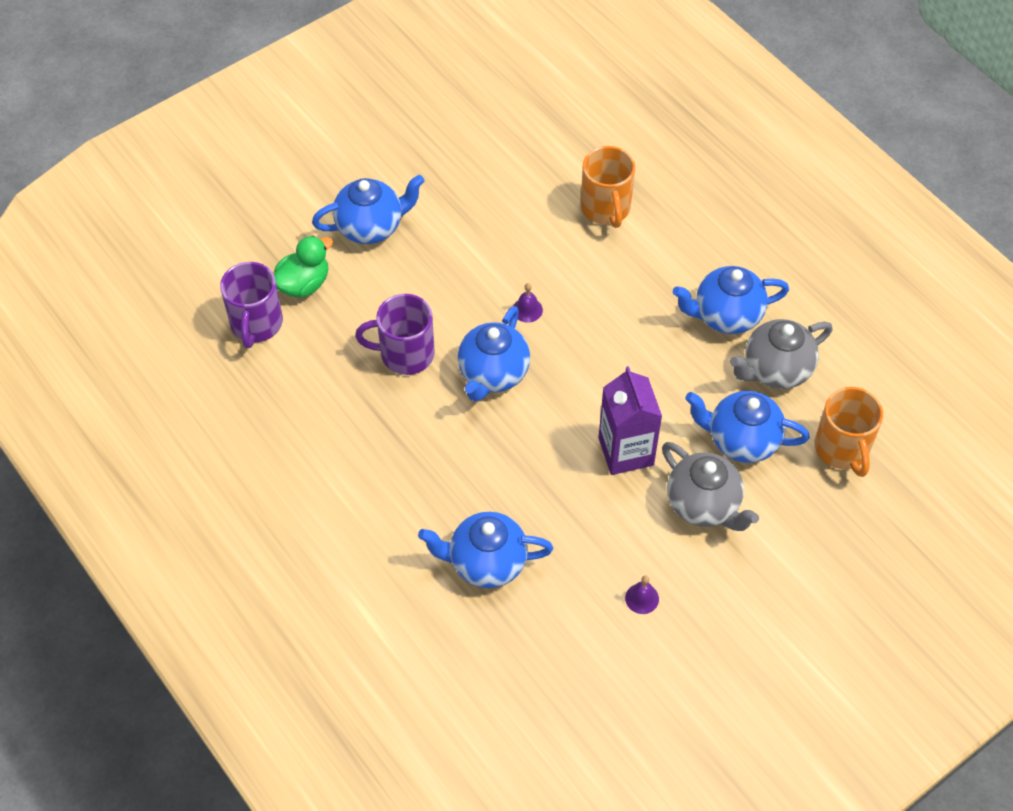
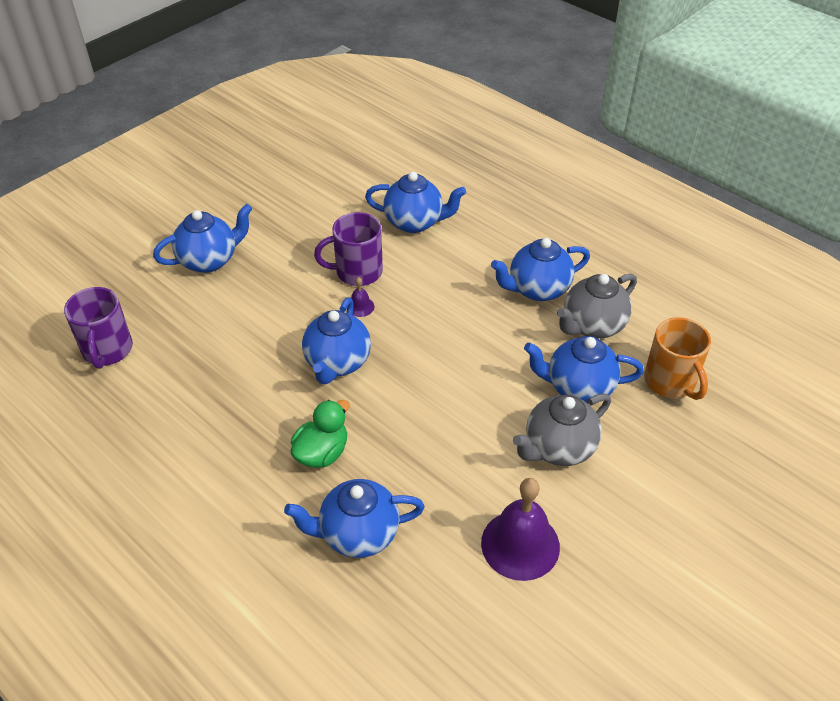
camera: 10 degrees left, 10 degrees down
(304, 284) = (151, 312): green duck -> green duck (322, 453)
(405, 354) = (252, 357): purple mug -> purple mug (357, 272)
(606, 208) = (415, 222): orange mug -> blue teapot
(626, 451) = (474, 411): purple carton -> none
(642, 598) = (520, 544): purple bell -> purple bell, size x2.29
(704, 505) = (558, 448): grey teapot -> grey teapot turned 105 degrees clockwise

